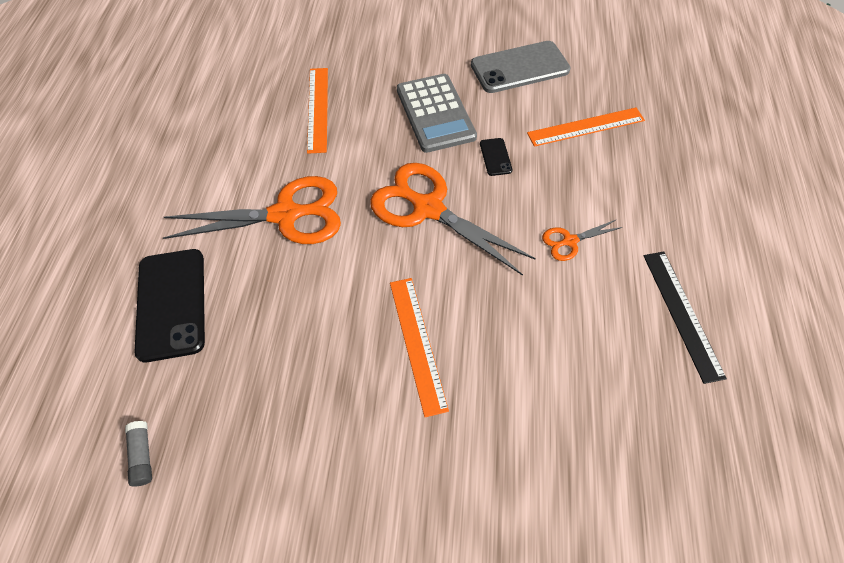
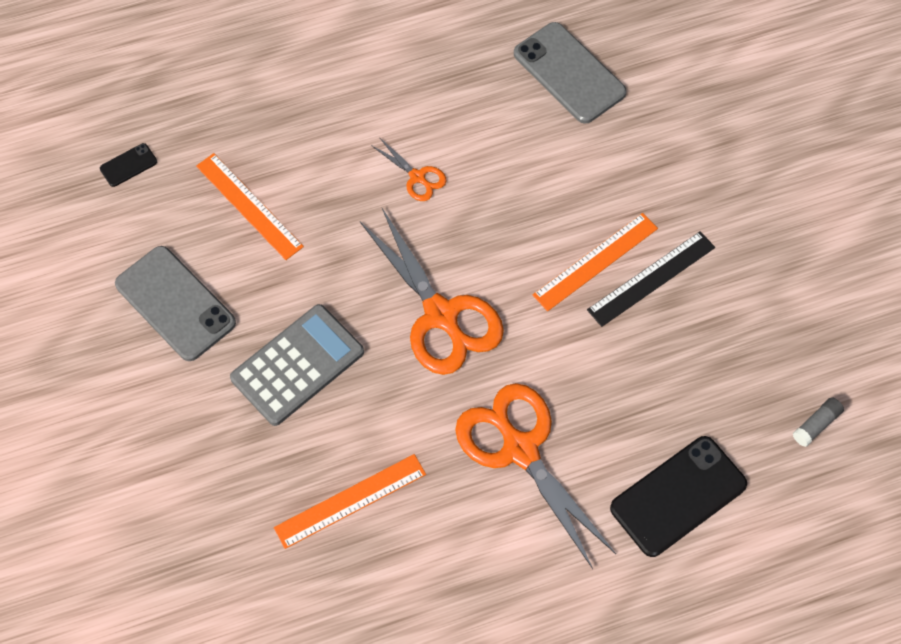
camera: 115 degrees left, 5 degrees up
(428, 208) = (441, 315): orange scissors -> orange scissors turned 45 degrees counterclockwise
(495, 157) = (337, 278): black phone -> black phone (128, 165)
(650, 423) = (569, 73): none -> grey phone
(682, 314) = (453, 72): black ruler -> black ruler (651, 278)

